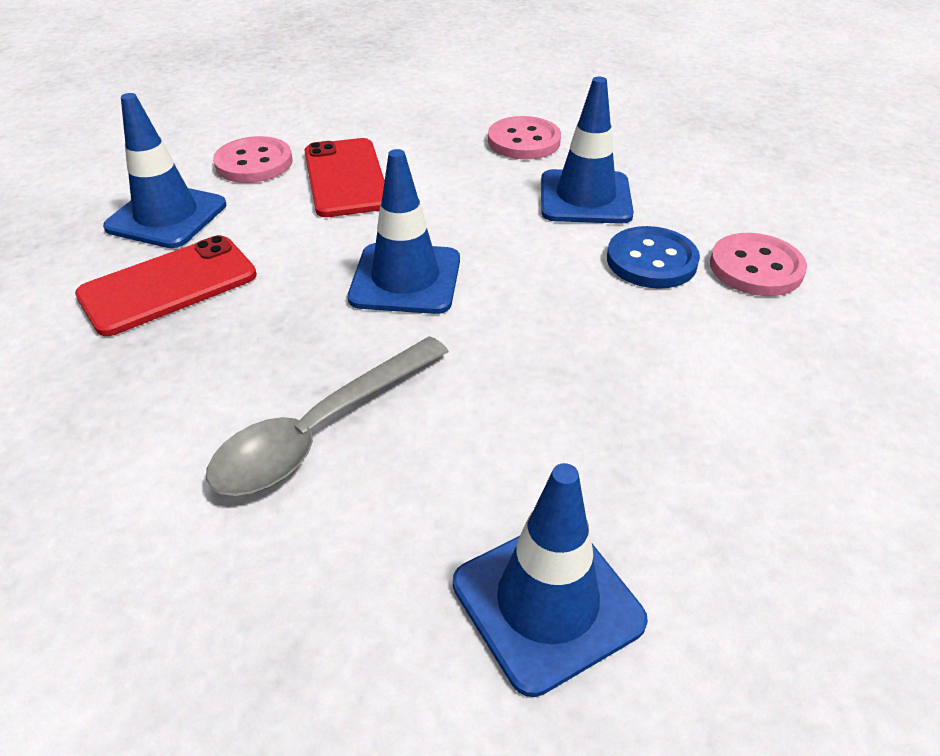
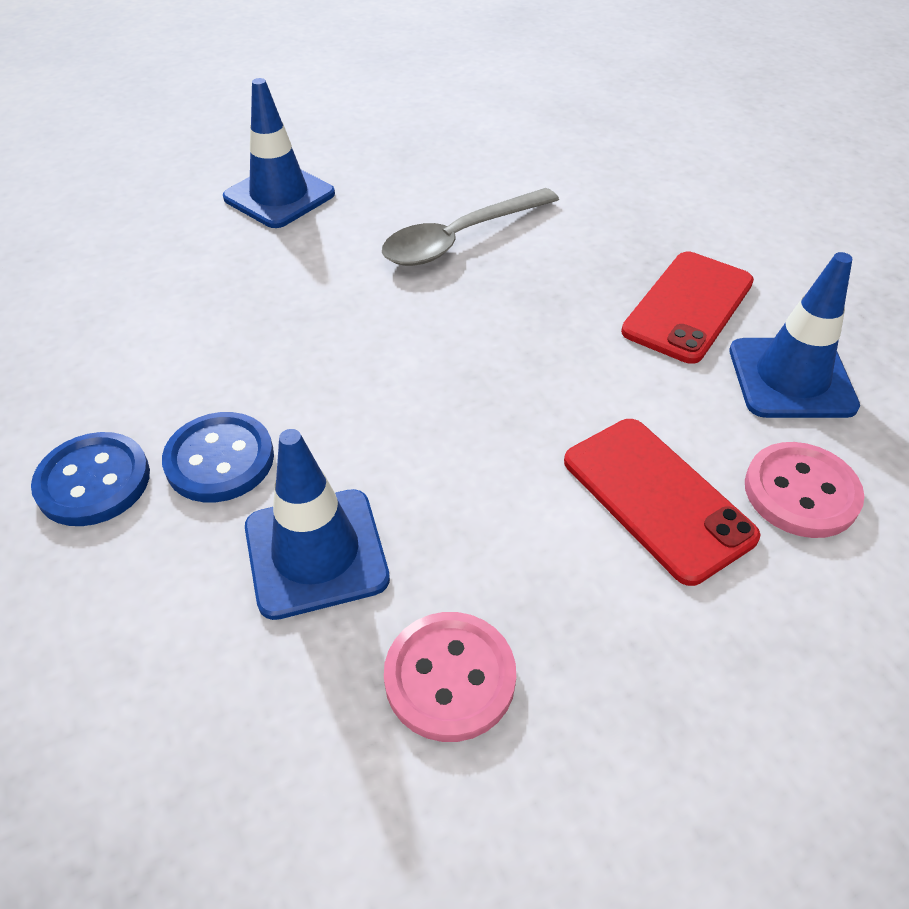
camera: 160 degrees right, 5 degrees up
(322, 430) = (460, 238): grey spoon -> grey spoon turned 150 degrees counterclockwise
(405, 279) = (478, 367): blue traffic cone -> none
(756, 268) = (93, 481): pink button -> blue button

